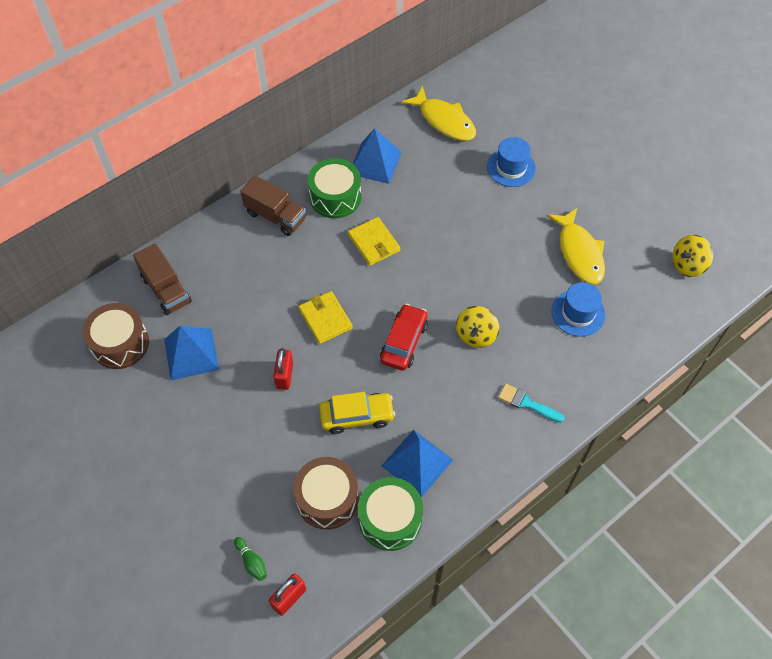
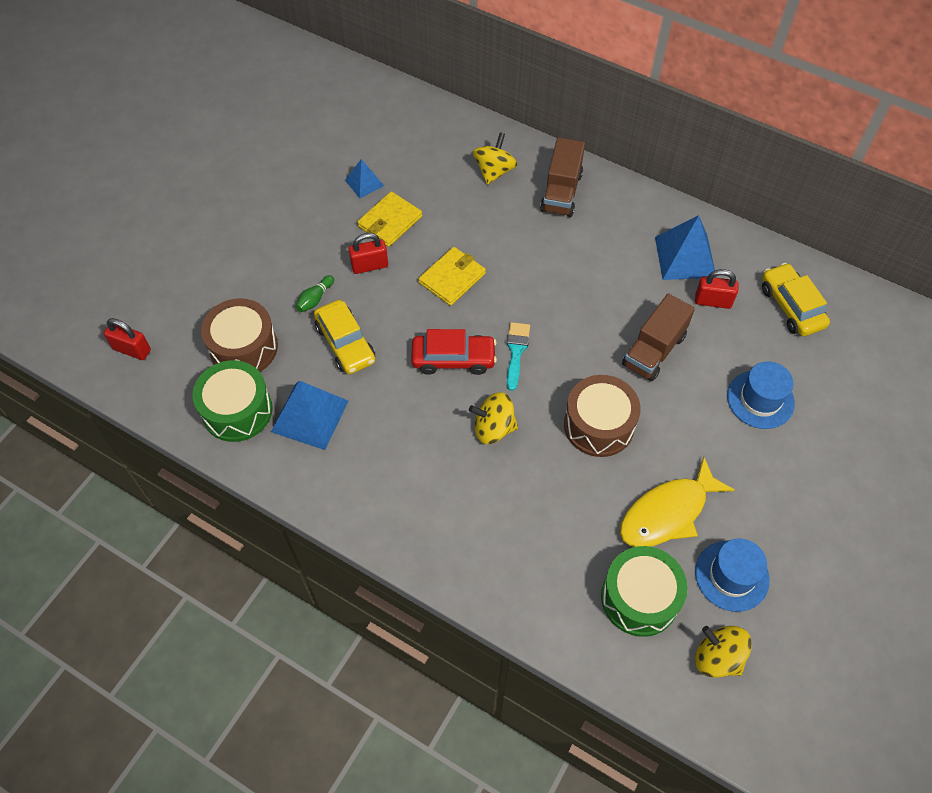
camera: 70 degrees right, 0 degrees up
(120, 343) = (354, 126): brown drum -> brown drum (599, 425)
(166, 290) = (428, 137): brown truck -> brown truck (654, 350)
(191, 354) = (364, 183): blue pyramid -> blue pyramid, size x0.56
(230, 254) = (494, 171): none -> yellow spinning top
(251, 562) = (161, 307): green bowling pin -> green bowling pin (315, 299)
(335, 197) = (615, 236): green drum -> green drum (639, 598)
(374, 243) = (571, 291): yellow wallet -> yellow wallet (390, 221)
(421, 162) = (713, 301): none -> red padlock
(444, 121) = (791, 306): yellow fish -> yellow car
(526, 403) = (423, 507): turquoise brush -> turquoise brush (516, 351)
(578, 313) = (574, 533): blue hat -> blue hat (731, 576)

